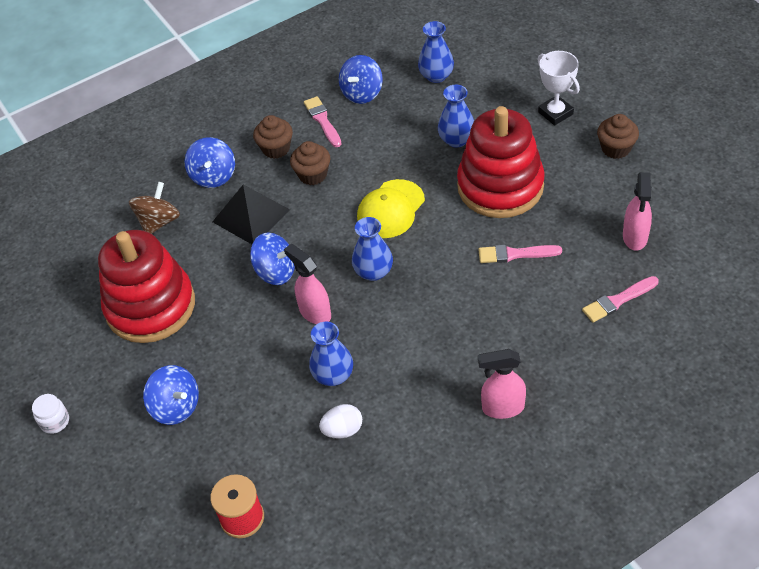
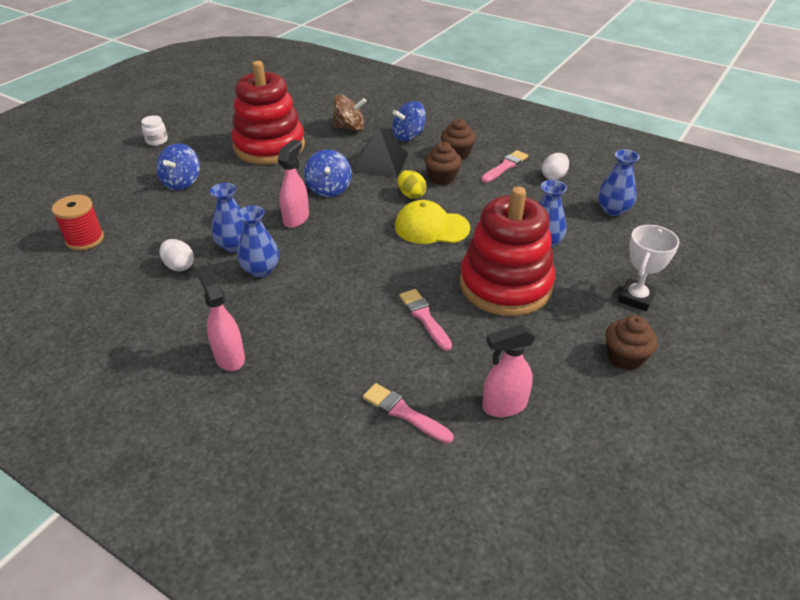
camera: 60 degrees right, 10 degrees down
(328, 208) = (411, 195): none -> yellow egg
(362, 93) = (554, 177): blue spinning top -> white egg
(373, 272) = (355, 237): blue vase -> blue vase (261, 270)

